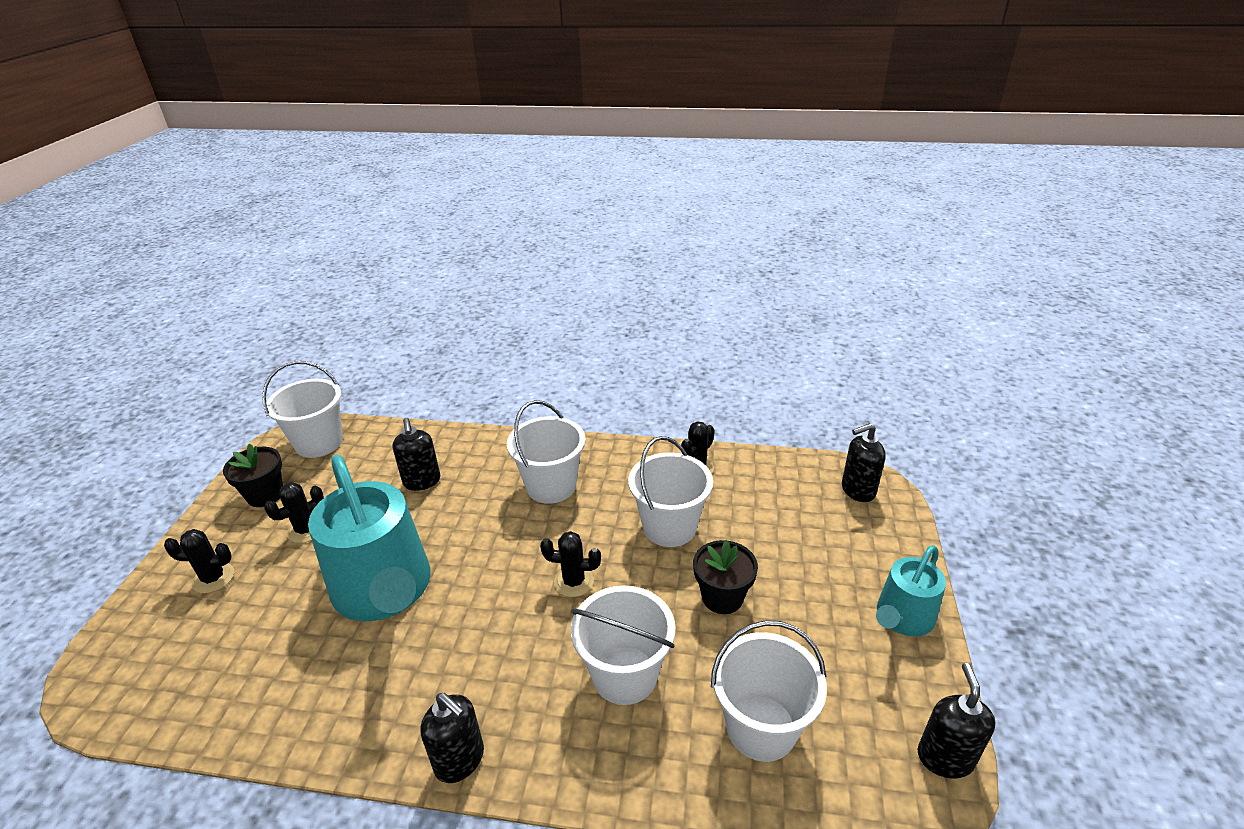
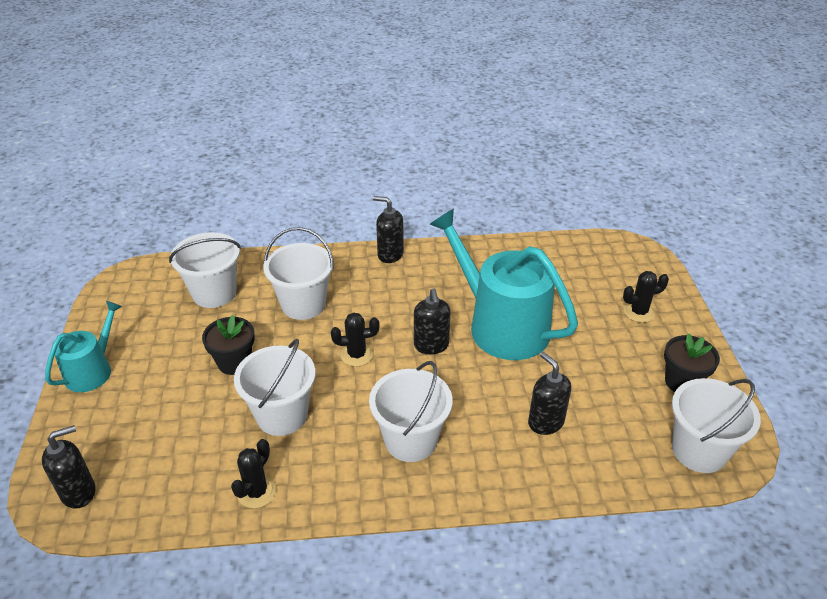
camera: 165 degrees right, 5 degrees up
(306, 530) = (608, 358): black cactus -> none
(945, 757) = (105, 297): black soap dispenser -> black soap dispenser (431, 345)

